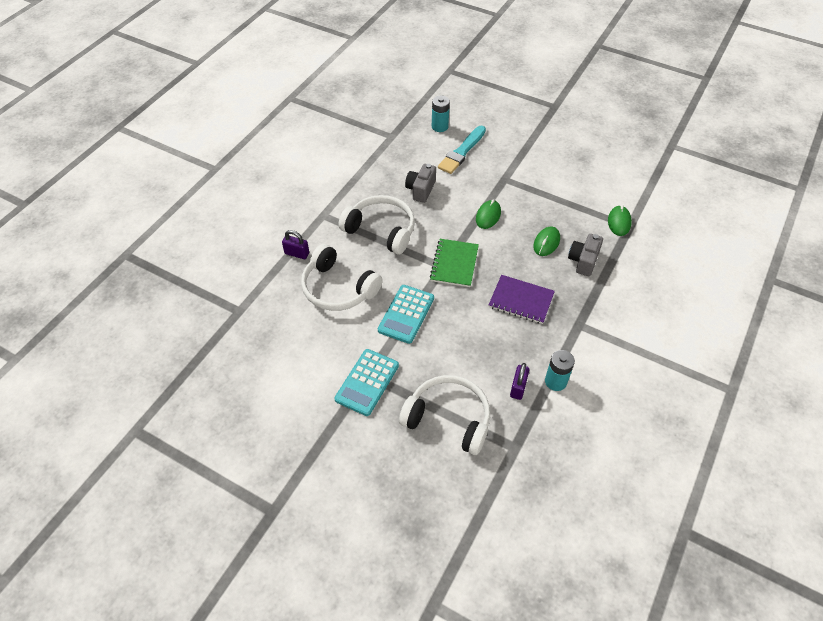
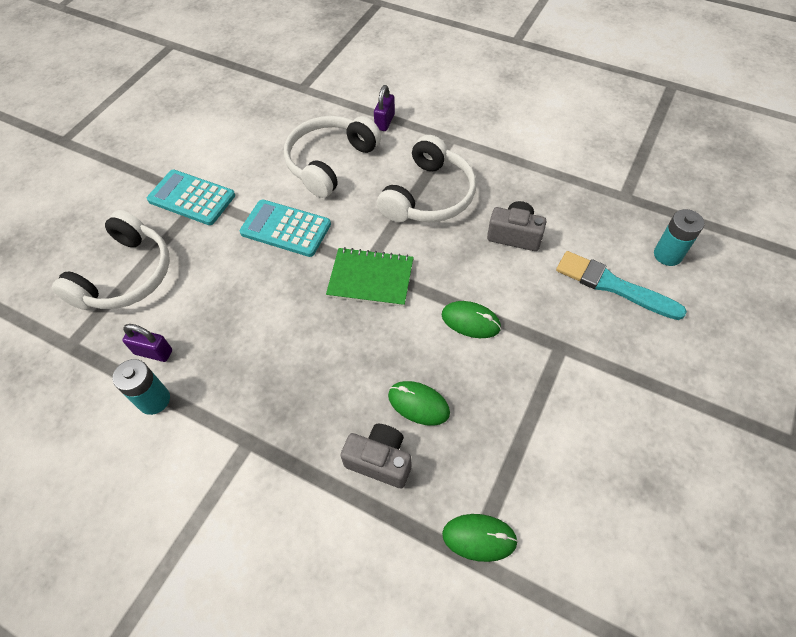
camera: 90 degrees right, 5 degrees up
(521, 300) = (300, 361): purple notebook -> none

